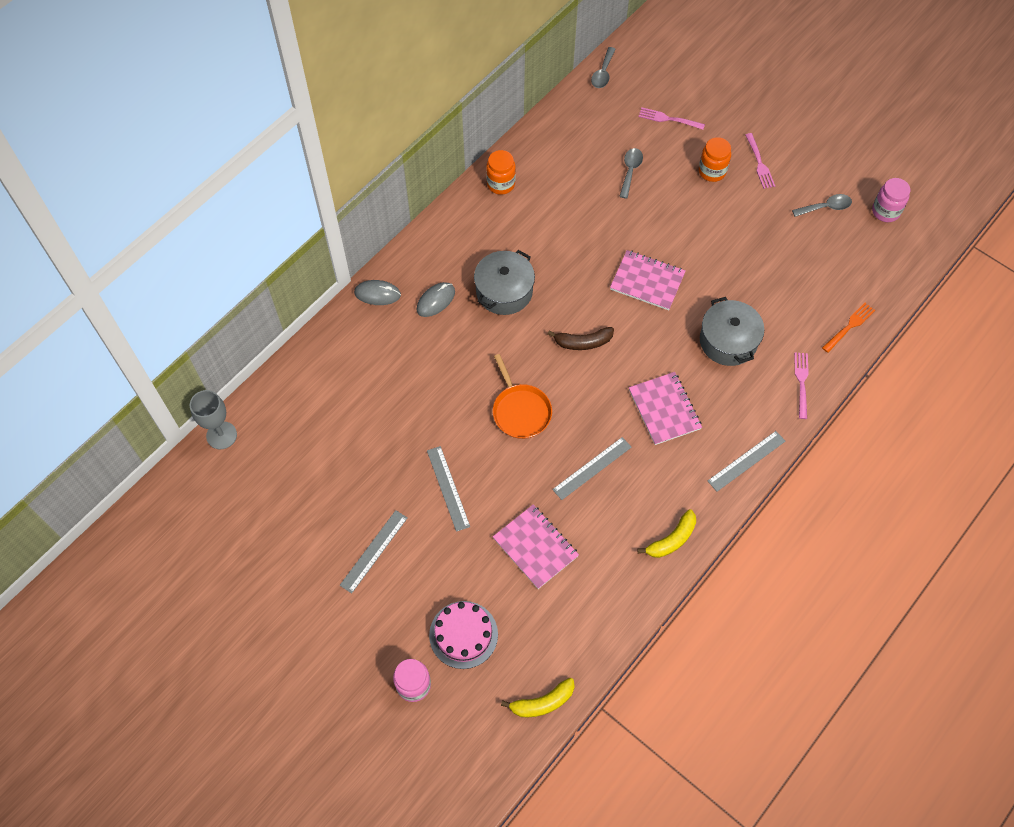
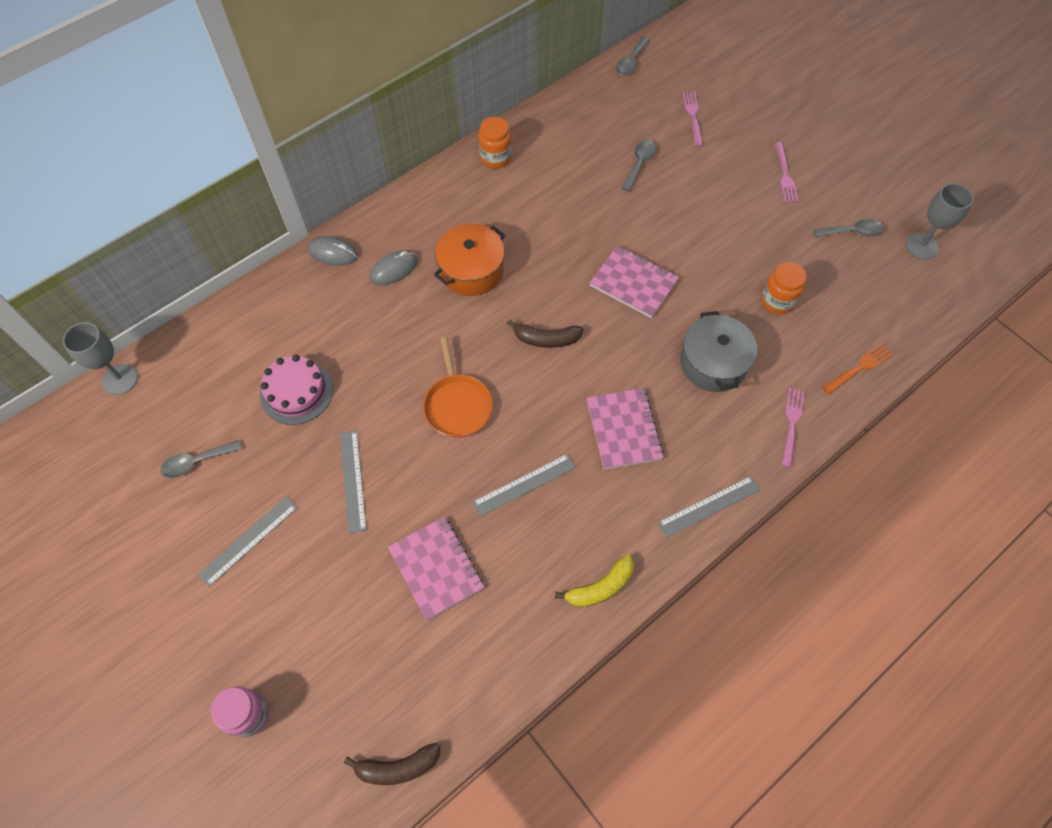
camera: 10 degrees right, 0 degrees up
(310, 494) = (196, 462): none -> grey spoon
(463, 634) = (324, 661): pink cake -> pink cake (296, 391)
(504, 291) = (471, 270): grey pot -> orange pot
(542, 702) = (398, 767): yellow banana -> brown banana
(669, 119) = (693, 116): pink fork -> pink fork turned 60 degrees clockwise
(712, 171) = (730, 176): orange jar -> orange jar (777, 301)
(885, 211) = (921, 246): pink jar -> grey goblet

